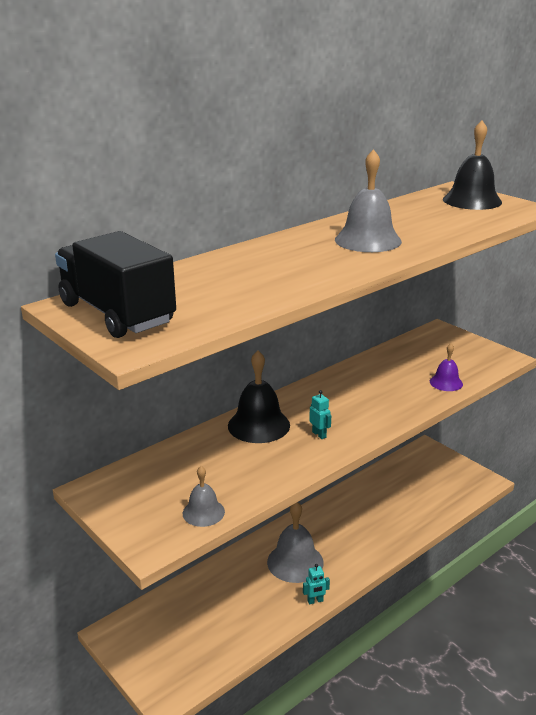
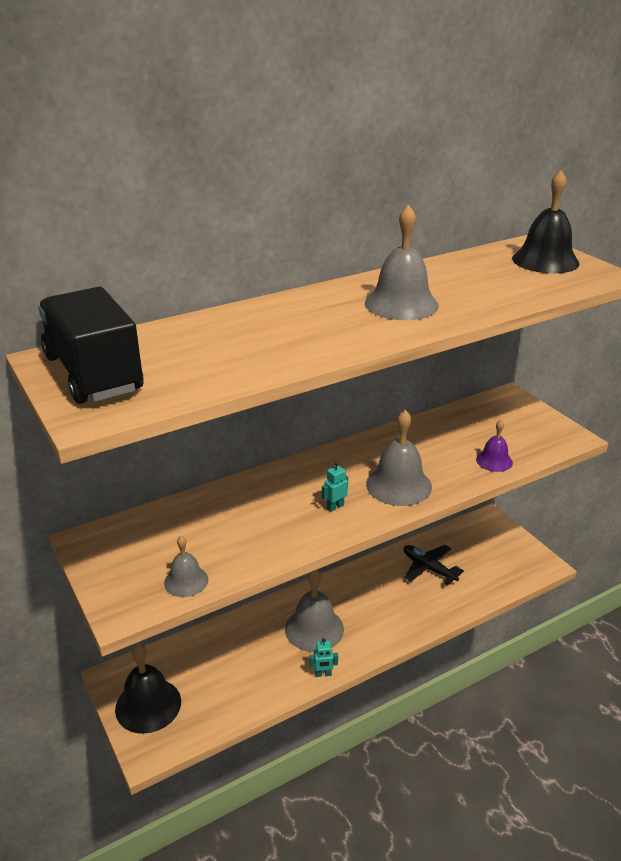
camera: 10 degrees right, 5 degrees up
(259, 425) = (275, 488): black bell -> black bell (148, 705)
(319, 434) = (335, 507): turquoise robot -> turquoise robot turned 105 degrees counterclockwise
(370, 410) = (398, 485): none -> grey bell
(384, 496) = (428, 568): none -> black plane

